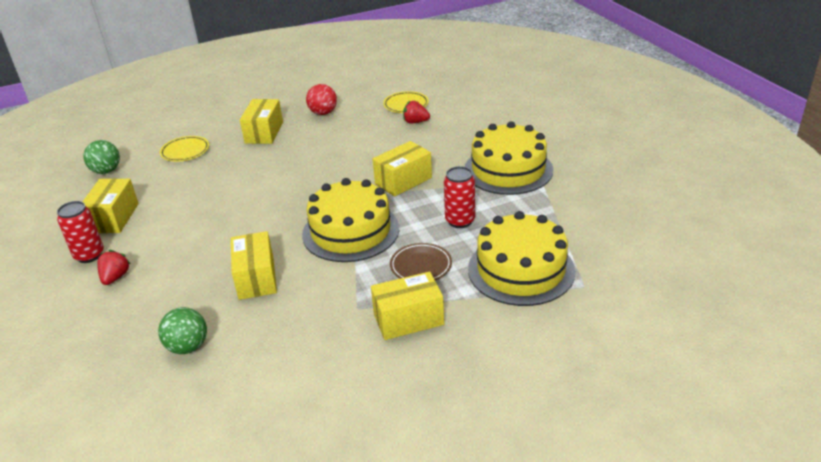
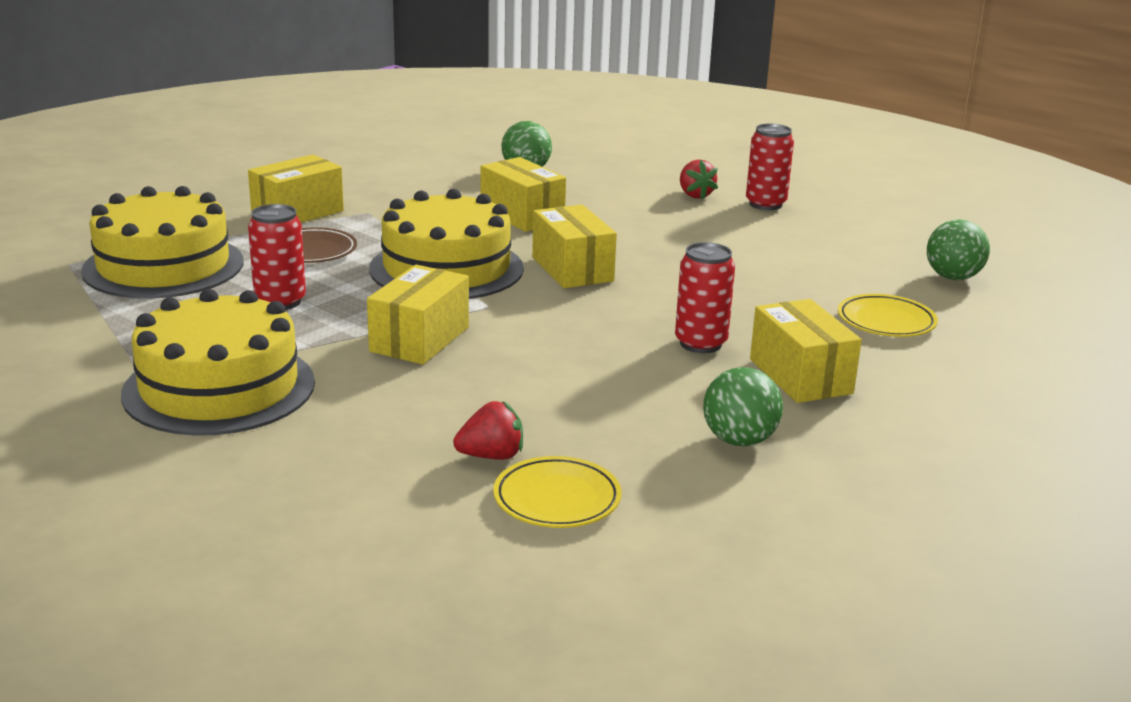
camera: 150 degrees right, 10 degrees down
(114, 218) = (812, 235): yellow box -> yellow box (572, 269)
(281, 155) = (700, 344): none -> red can
(323, 113) = (739, 440): red ball -> green ball

